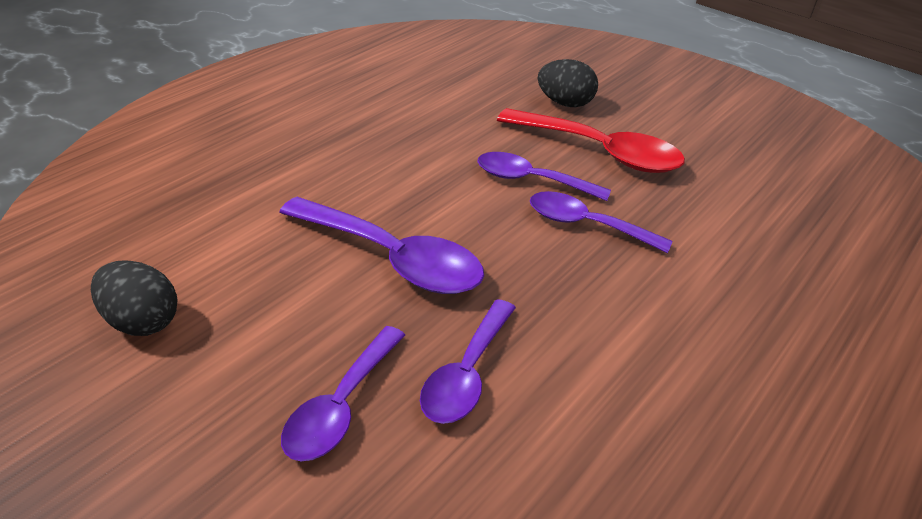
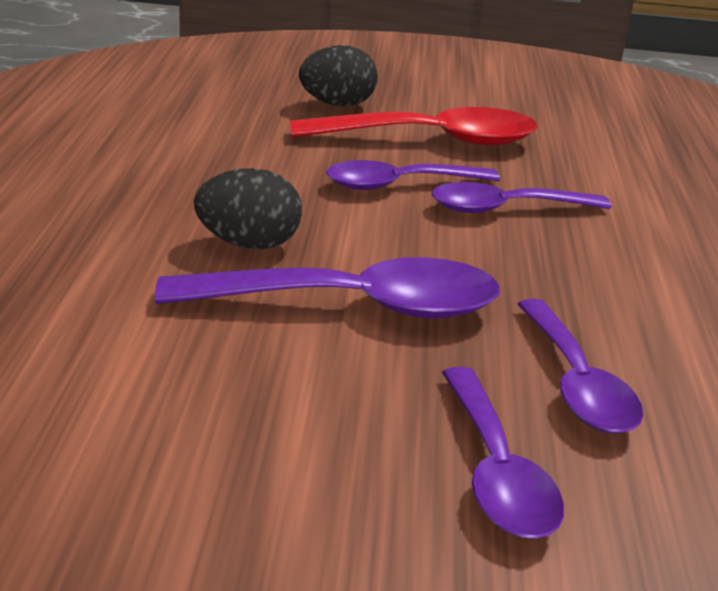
camera: 35 degrees left, 10 degrees down
(141, 321) = (120, 496): black egg -> black egg (249, 244)

